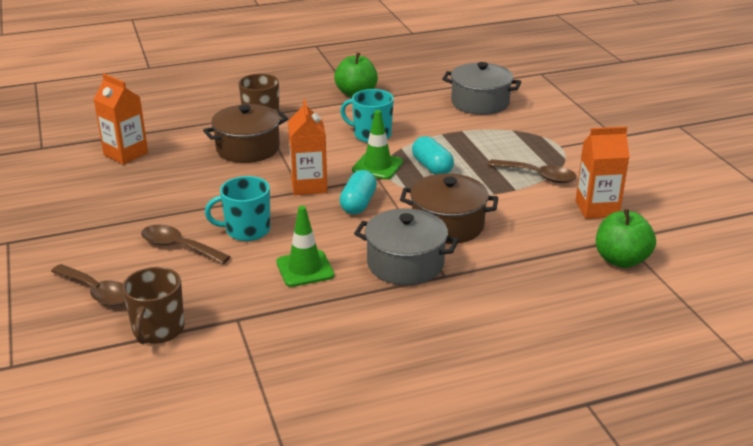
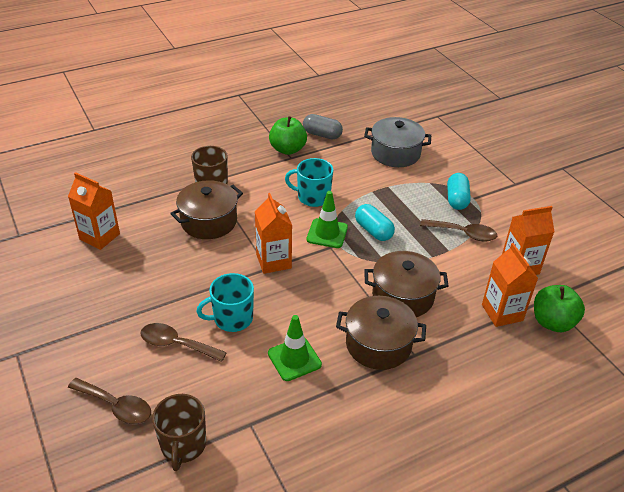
camera: 10 degrees left, 10 degrees up
(358, 204) = (321, 278): turquoise capsule -> turquoise capsule (456, 199)
(399, 83) = (322, 135): none -> grey capsule
(405, 264) = (378, 344): grey pot -> brown pot
(562, 247) = (502, 312): none -> orange carton

